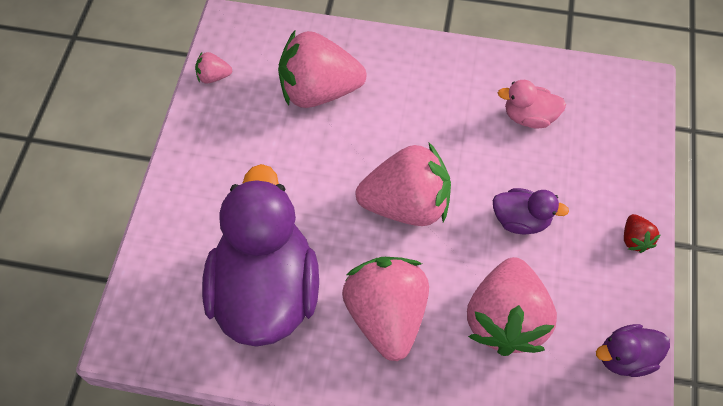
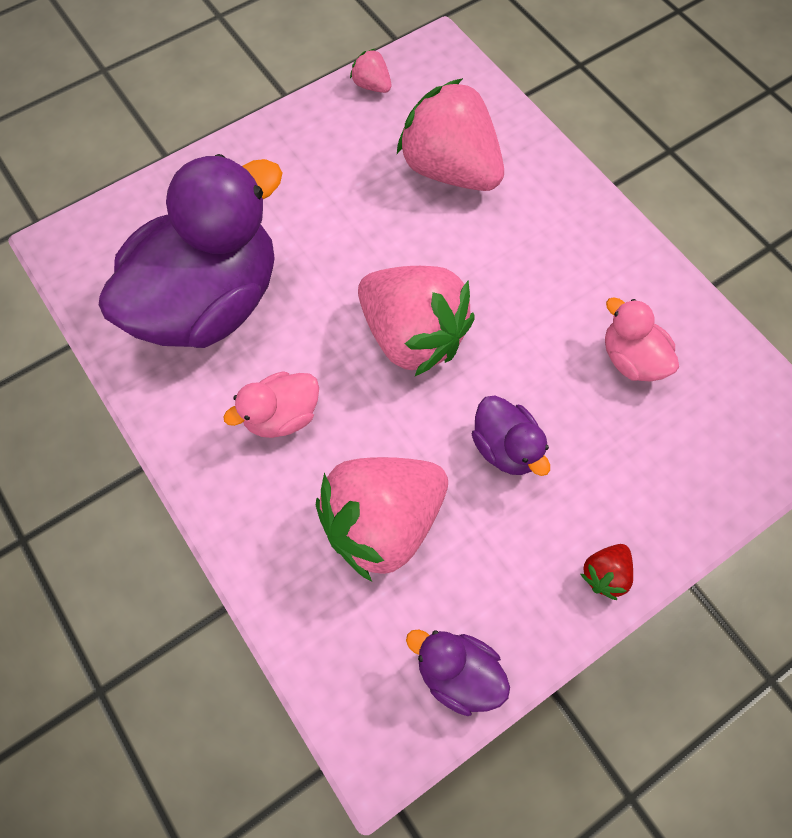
camera: 45 degrees right, 5 degrees up
(386, 315) = (282, 416): pink strawberry -> pink duck

